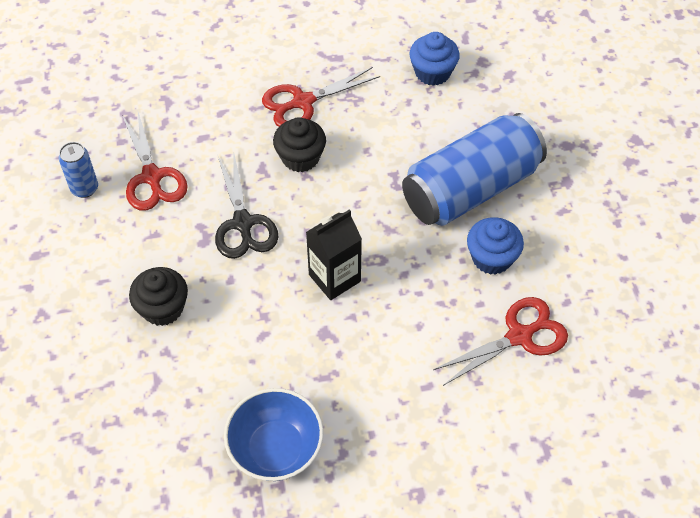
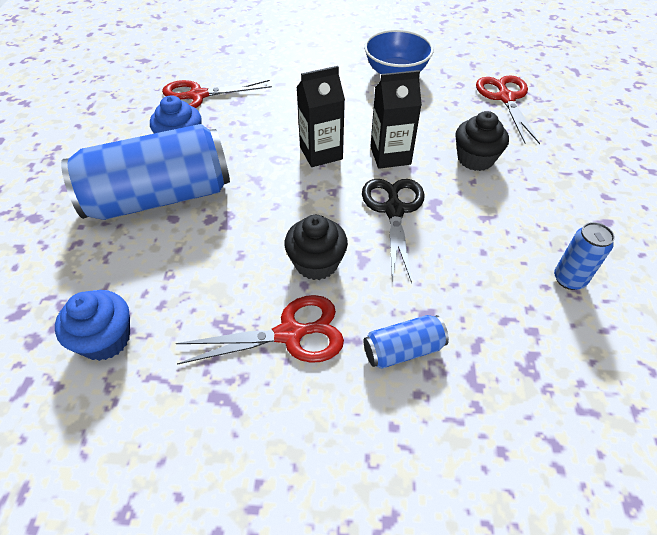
camera: 165 degrees left, 5 degrees down
(152, 177) = (490, 276): red scissors -> red scissors (506, 98)
(218, 109) = (403, 350): none -> blue can
(258, 291) = (390, 155): none -> black carton

